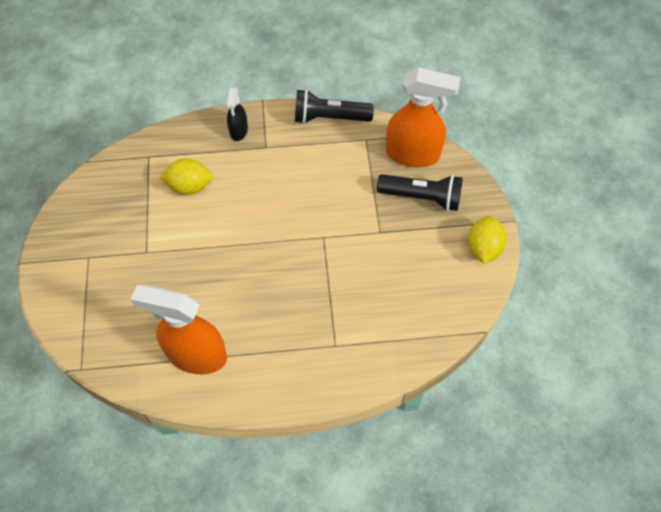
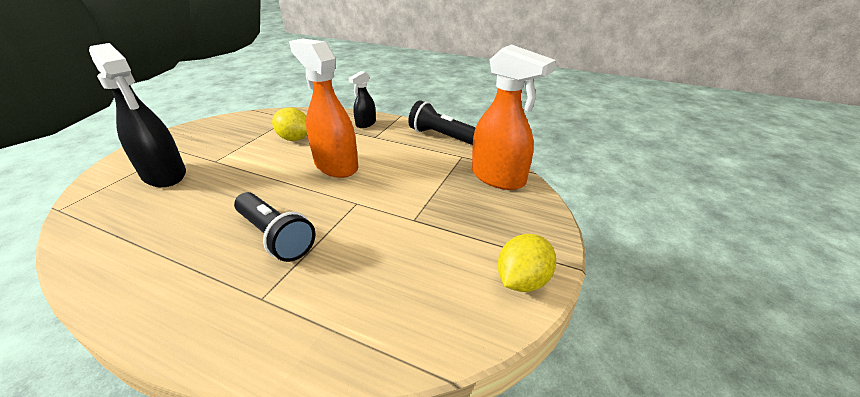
camera: 30 degrees right, 25 degrees down
(121, 291) = (164, 175): none -> black spray bottle
(196, 355) = (140, 241): orange spray bottle -> orange spray bottle (336, 166)
(422, 197) = (482, 210): black flashlight -> black flashlight (275, 236)

